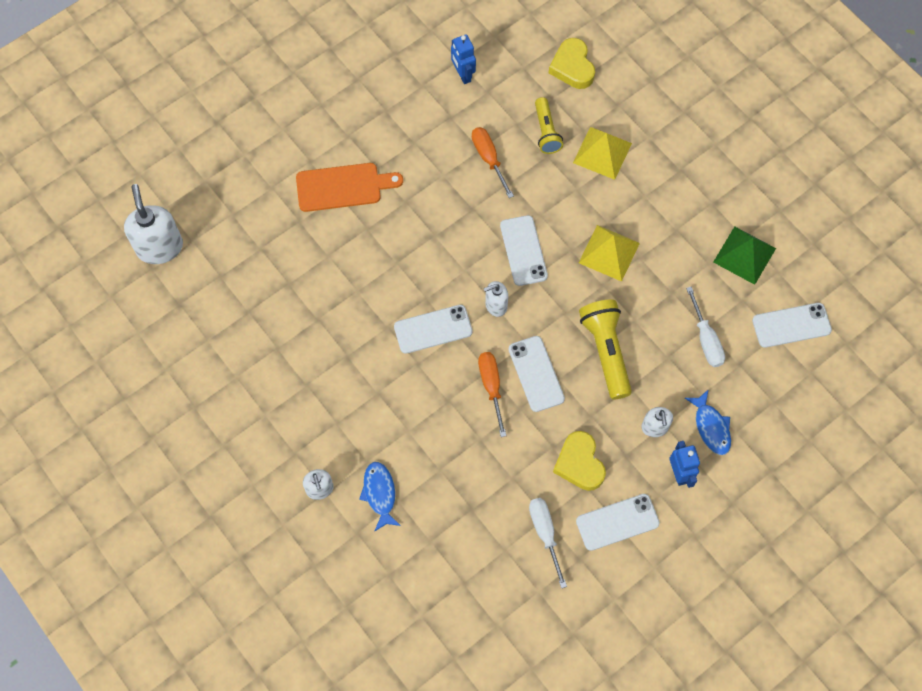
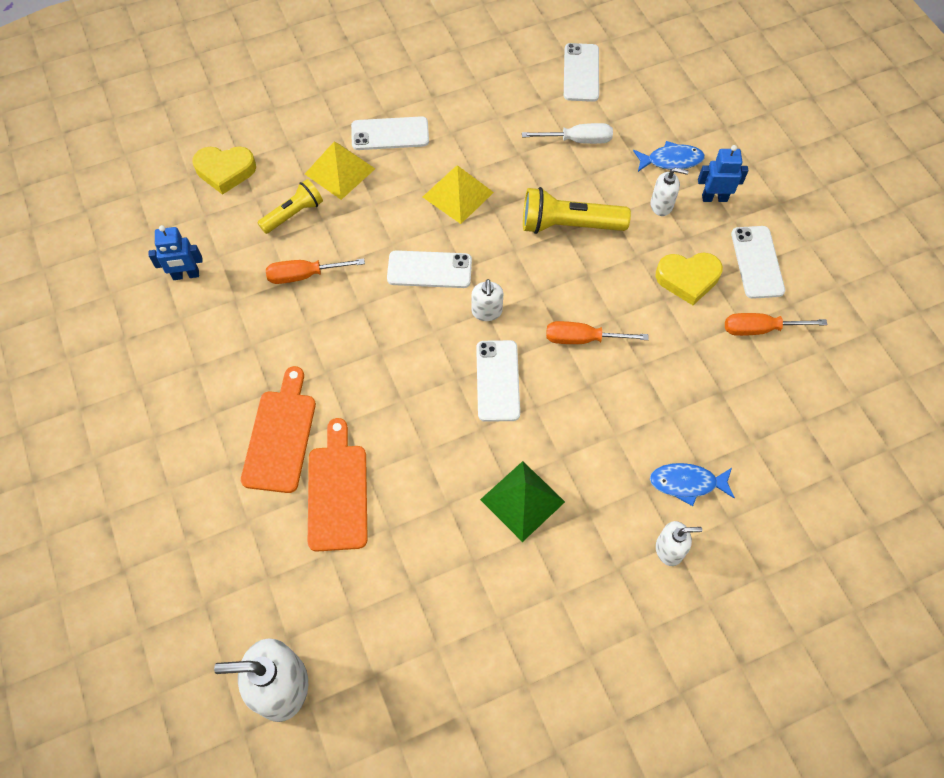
camera: 75 degrees left, 5 degrees down
(308, 240) = (338, 491): none -> orange cutting board
(536, 374) = (578, 293): white phone -> white phone (390, 134)
(545, 534) = (760, 329): white screwdriver -> orange screwdriver
(546, 132) = (294, 214): yellow flashlight -> yellow flashlight turned 45 degrees counterclockwise
(744, 255) = (497, 87): green pyramid -> green pyramid (522, 500)

